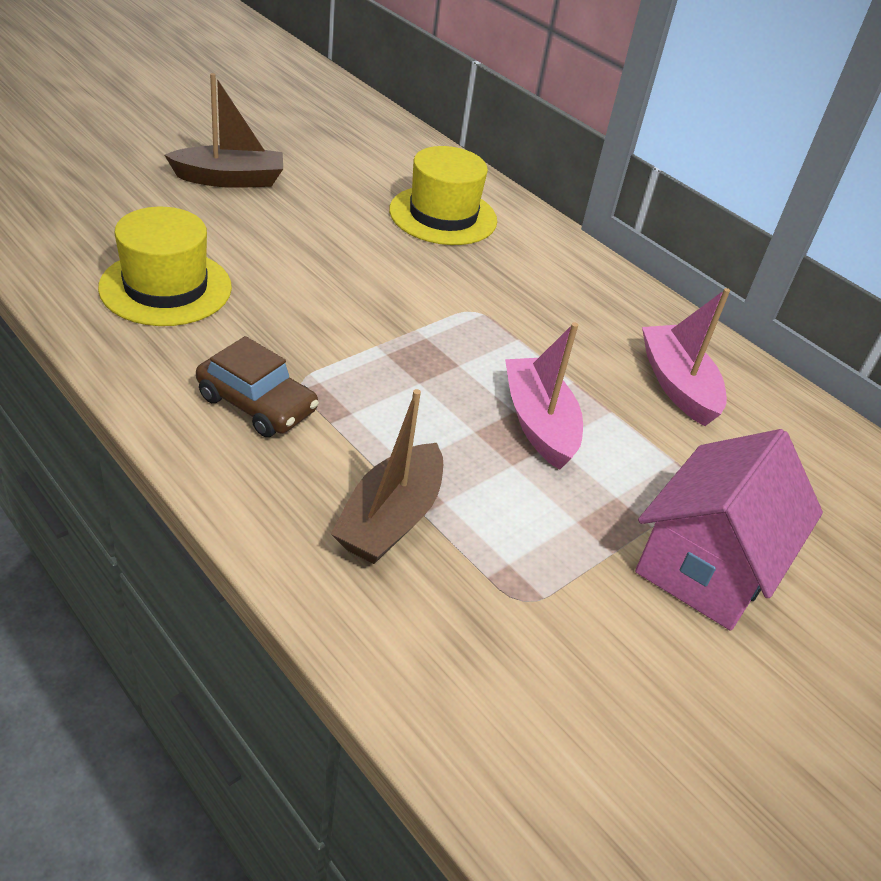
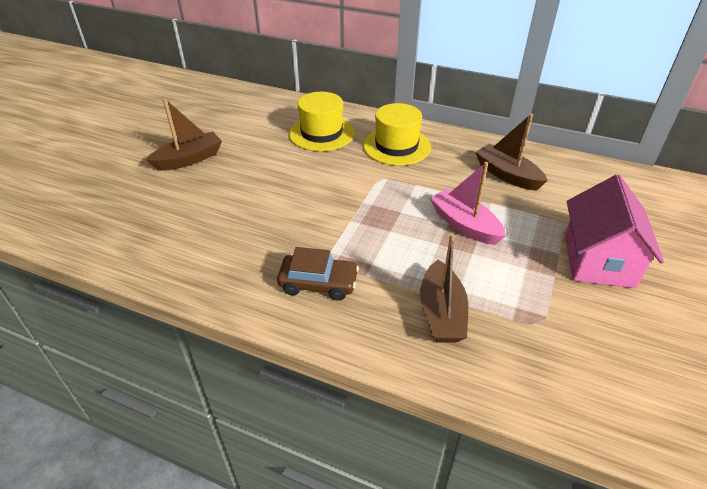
camera: 20 degrees left, 0 degrees up
(166, 287) = (208, 239): yellow hat -> yellow hat (396, 146)
(677, 385) = (507, 175): pink boat -> brown boat

